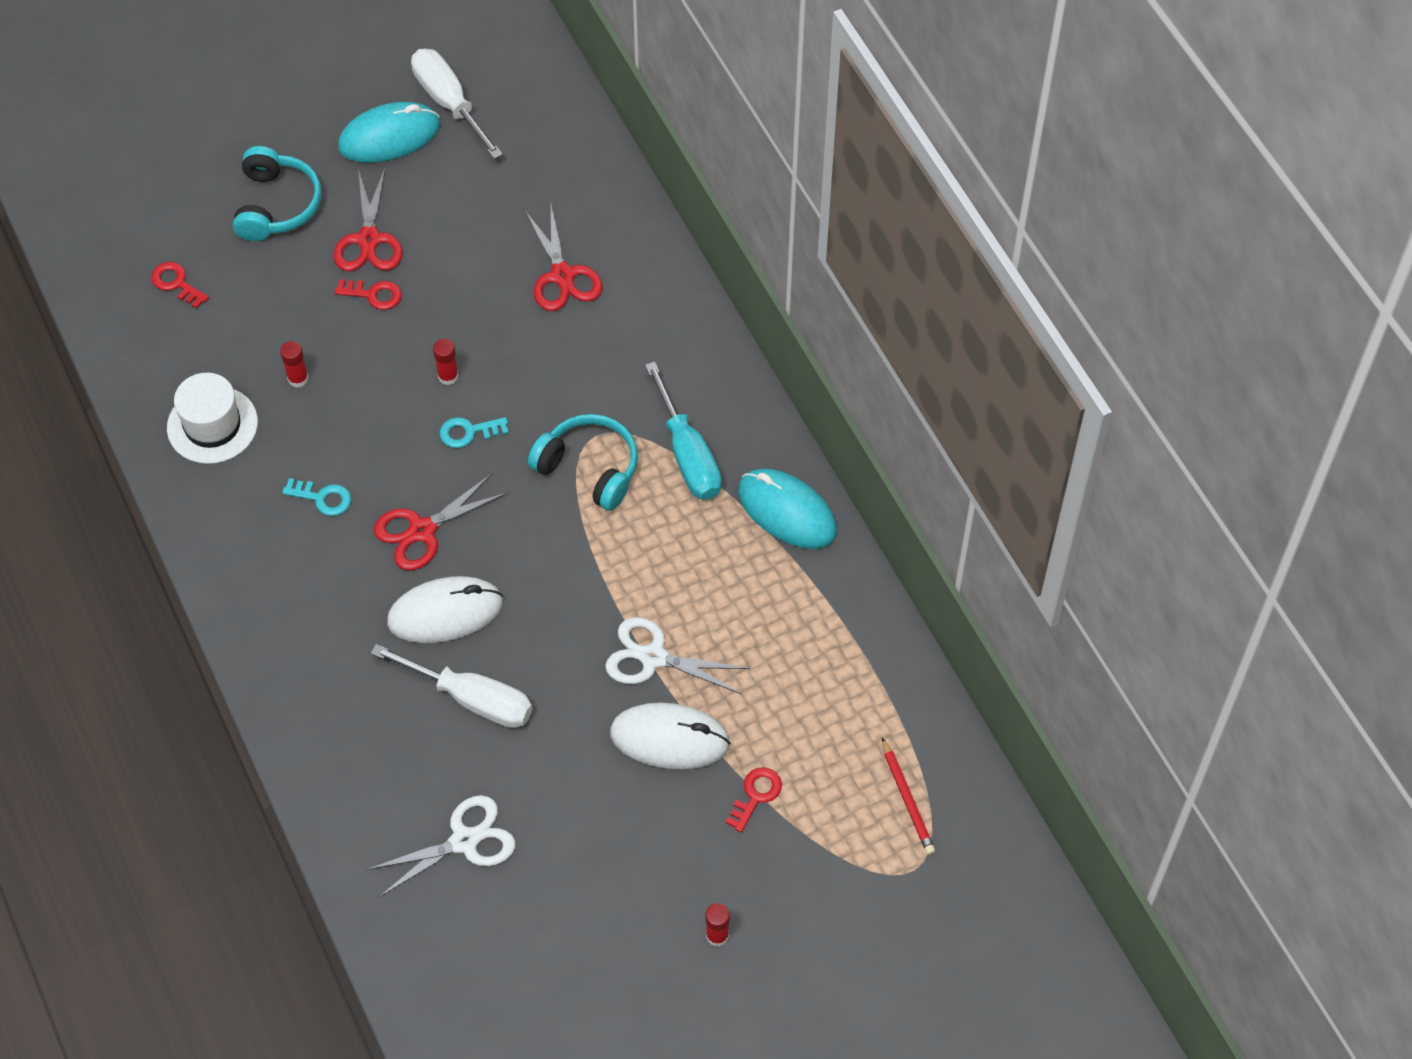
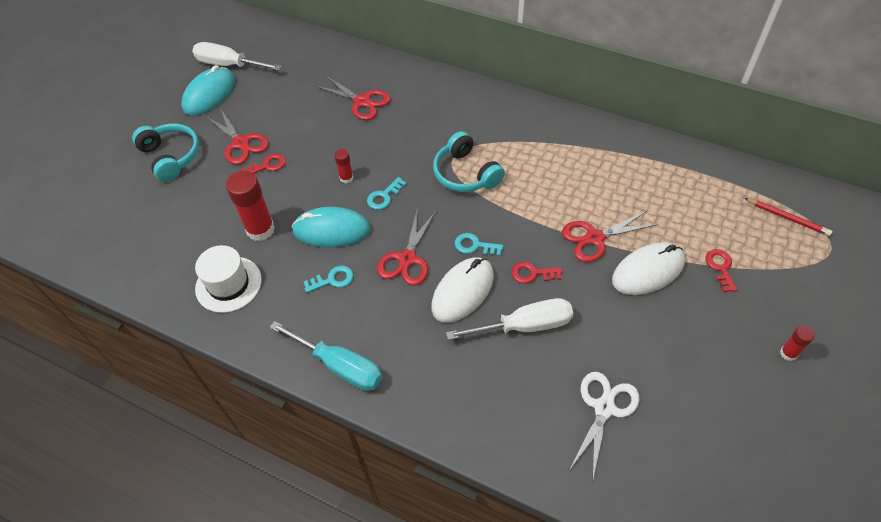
camera: 35 degrees left, 5 degrees down
(176, 283) = (141, 226): red key -> red key (532, 273)
(298, 378) = (260, 229): red glue stick -> red glue stick, size x1.96
(510, 568) = (474, 245): none -> turquoise key
(589, 468) = (465, 174): turquoise headphones -> turquoise headphones turned 120 degrees counterclockwise
(653, 657) = (595, 238): white scissors -> red scissors
(688, 454) = (507, 138): turquoise screwdriver -> turquoise screwdriver (339, 366)
(787, 511) = (581, 133): turquoise mouse -> turquoise mouse (331, 230)

